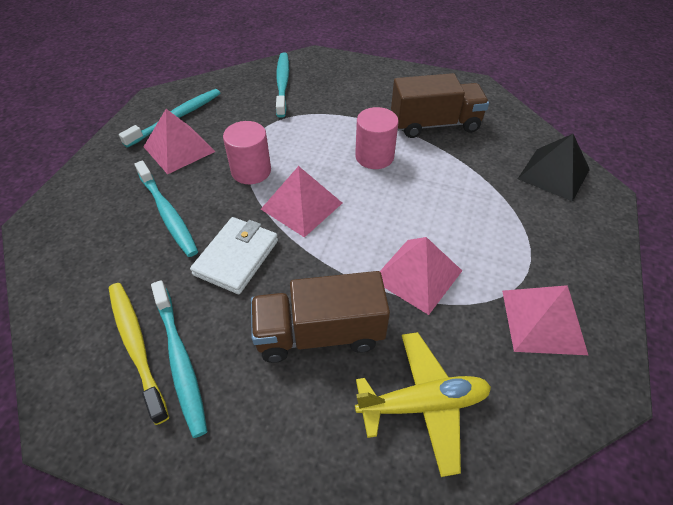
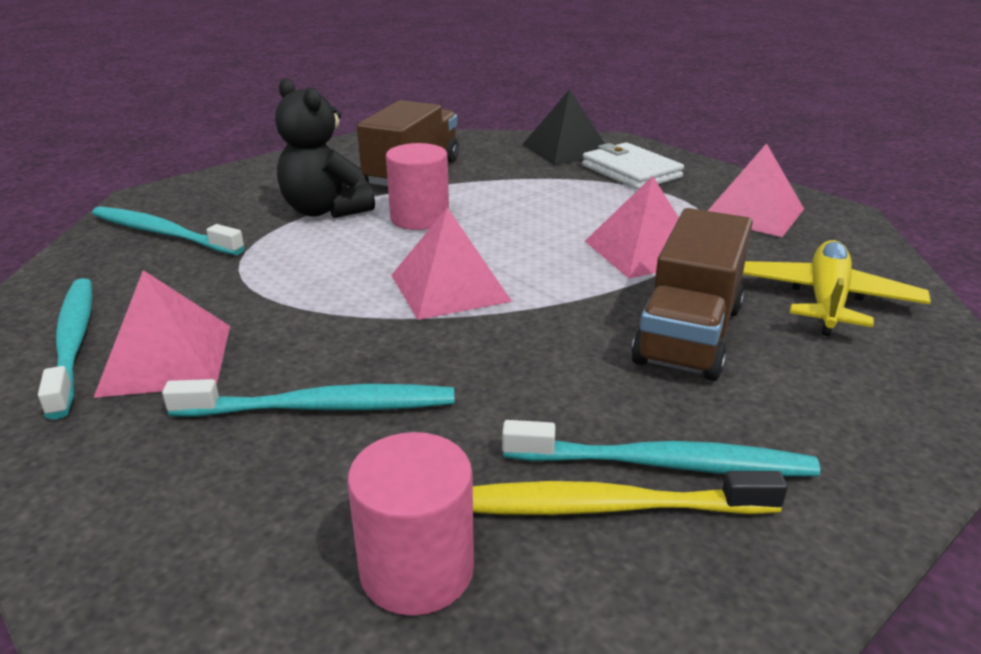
camera: 60 degrees left, 20 degrees down
(236, 257) = (496, 363): white wallet -> white wallet (631, 171)
(251, 171) = (324, 306): pink cylinder -> pink cylinder (417, 570)
(352, 118) = (325, 210): none -> black teddy bear

